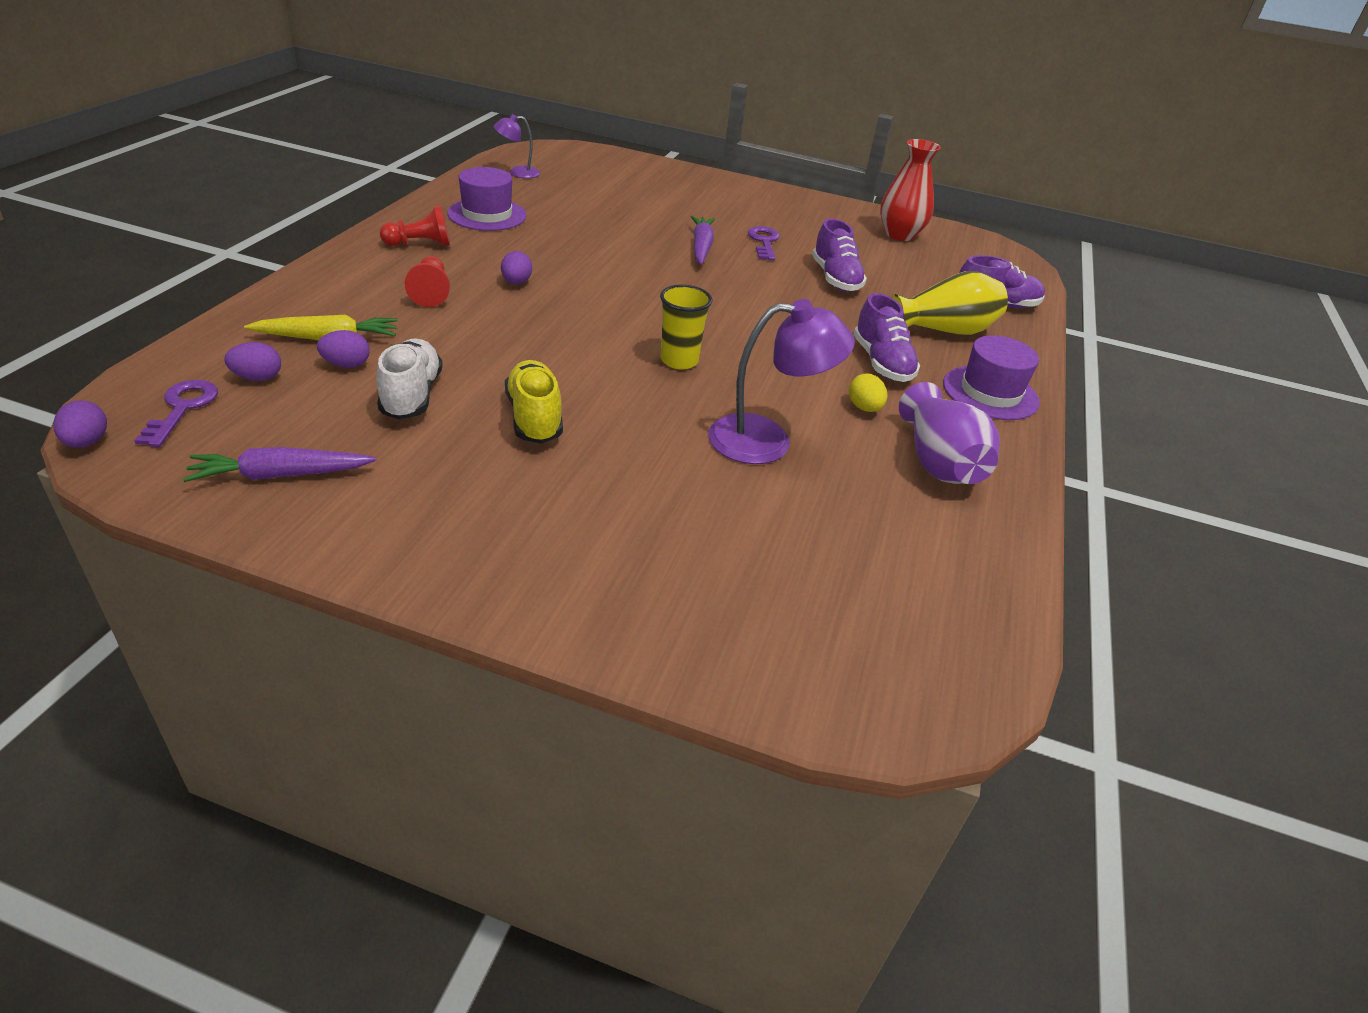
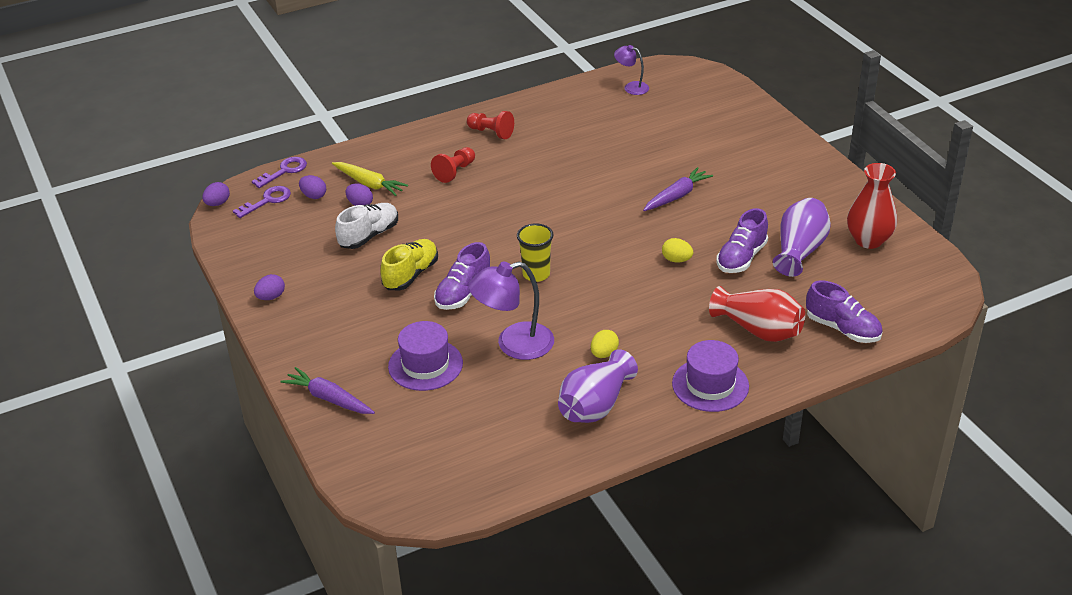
camera: 50 degrees right, 0 degrees up
(280, 475) = (270, 254): purple carrot -> purple carrot (329, 398)
(487, 215) = (562, 120): purple hat -> purple hat (425, 365)
(516, 282) = (512, 182): purple egg -> purple egg (271, 297)
(764, 242) = (734, 207): purple key -> purple key (284, 171)
(767, 440) = (514, 344): purple lamp -> purple lamp turned 120 degrees clockwise
(787, 299) = (676, 260): none -> yellow egg
(867, 258) = (799, 251): none -> purple vase
(882, 363) = (667, 332): purple shoe -> purple shoe (463, 293)
(944, 330) = (758, 330): yellow vase -> red vase

